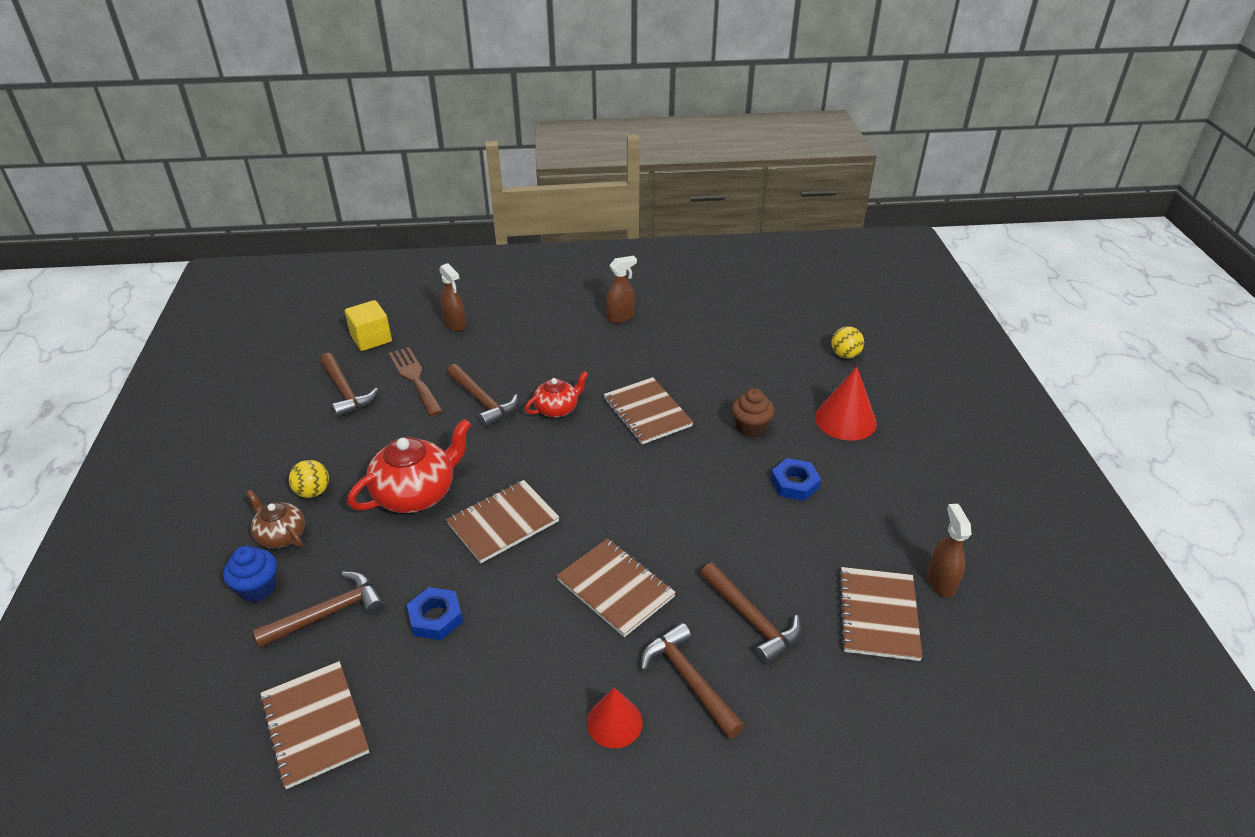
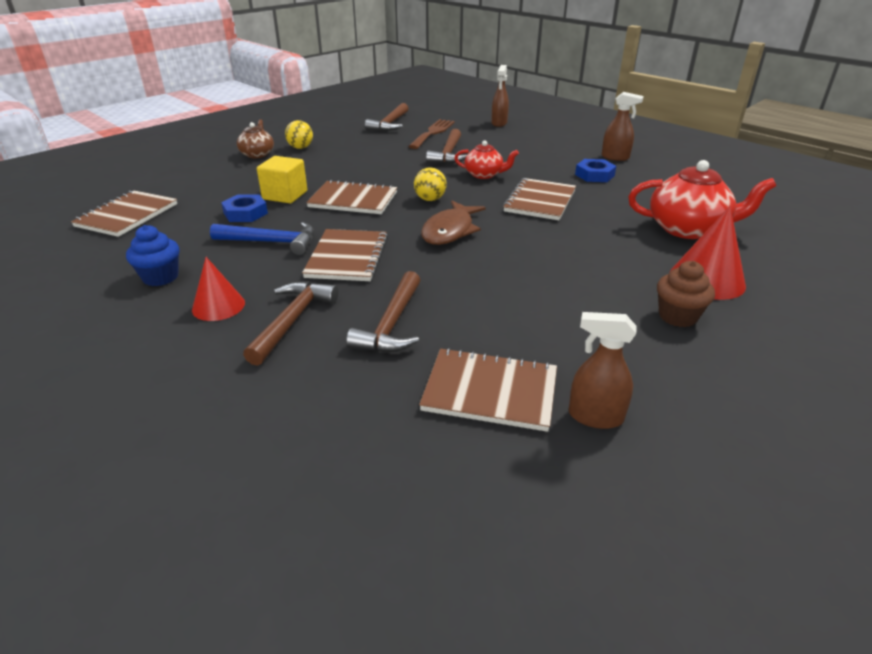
camera: 50 degrees right, 5 degrees down
(258, 588) = (212, 164): blue cupcake -> blue cupcake (160, 277)
(328, 613) = (214, 186): brown hammer -> none
(371, 339) = (443, 112): yellow cube -> yellow cube (285, 195)
(416, 493) = (339, 169): red teapot -> red teapot (688, 229)
(527, 627) = (271, 242): none -> blue hammer
(639, 497) = (450, 231): none -> brown fish
(750, 428) = (605, 243): brown cupcake -> brown cupcake (677, 316)
(794, 483) = (579, 285): blue nut -> blue nut (594, 175)
(845, 355) = (788, 248): yellow ball -> yellow ball (430, 199)
(878, 615) = (490, 391): brown notebook -> brown notebook turned 45 degrees clockwise
(940, 582) = (595, 417): brown spray bottle -> brown spray bottle turned 120 degrees counterclockwise

